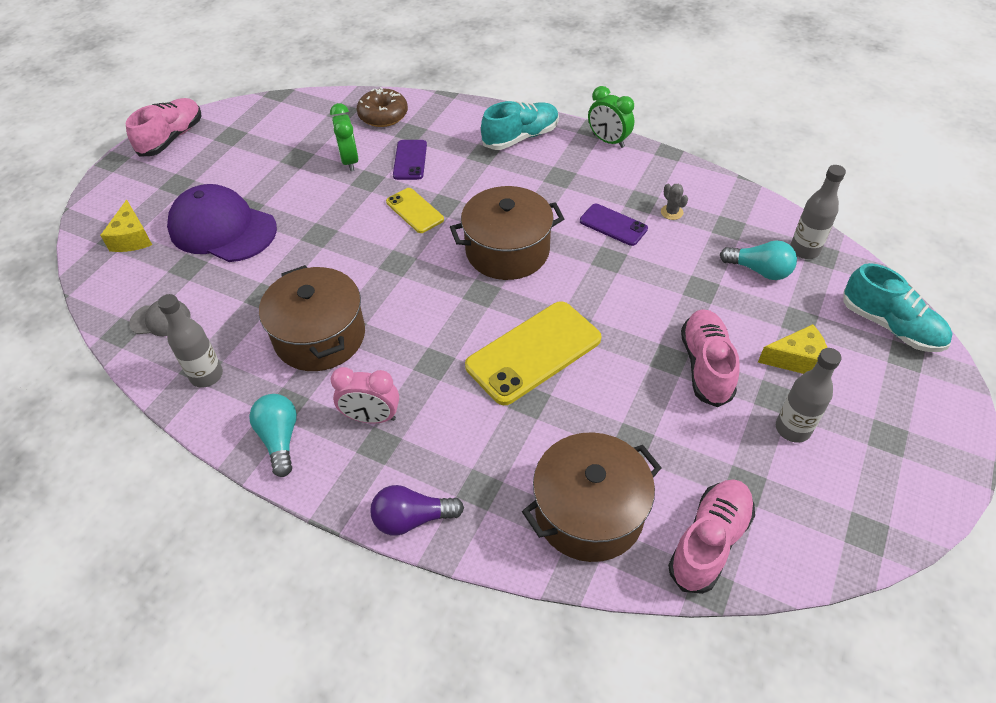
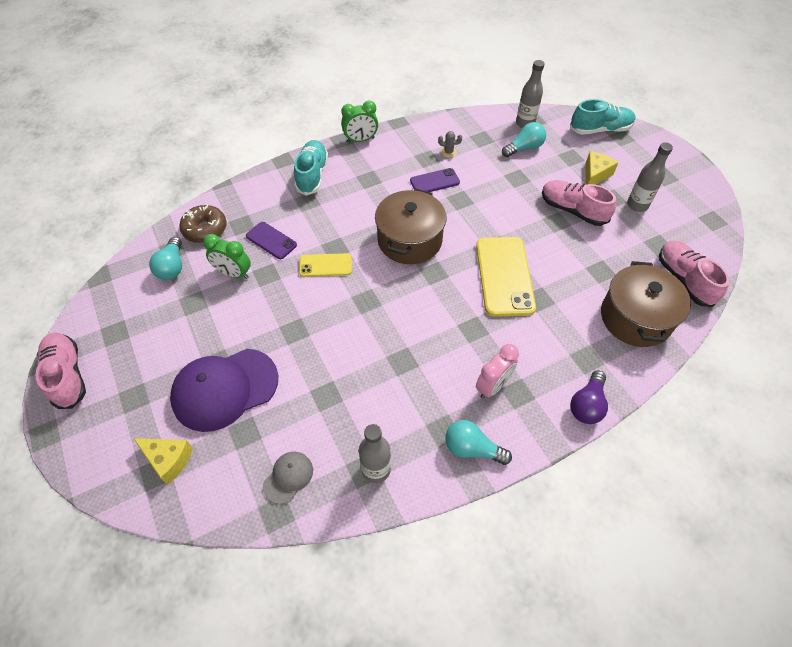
camera: 55 degrees left, 5 degrees up
(320, 336) = (397, 380): brown pot -> none
(324, 123) = (172, 267): none -> turquoise light bulb

